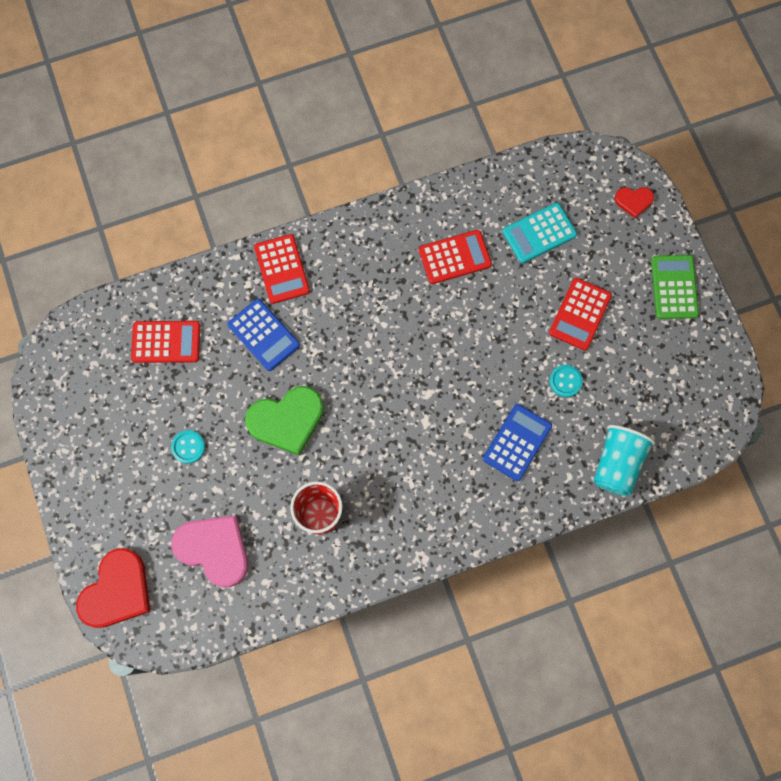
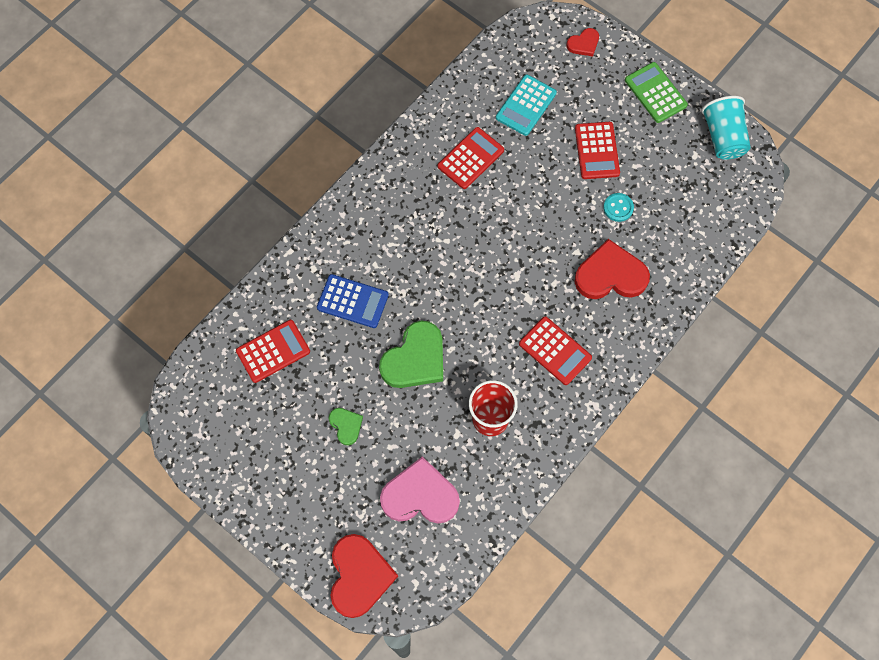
camera: 30 degrees left, 5 degrees down
(188, 447) = (346, 425): turquoise button -> green heart
(282, 269) = (334, 241): red calculator -> red calculator (555, 351)
(517, 442) = (610, 275): blue calculator -> red heart
(617, 464) = (697, 249): turquoise cup -> turquoise cup (723, 137)

